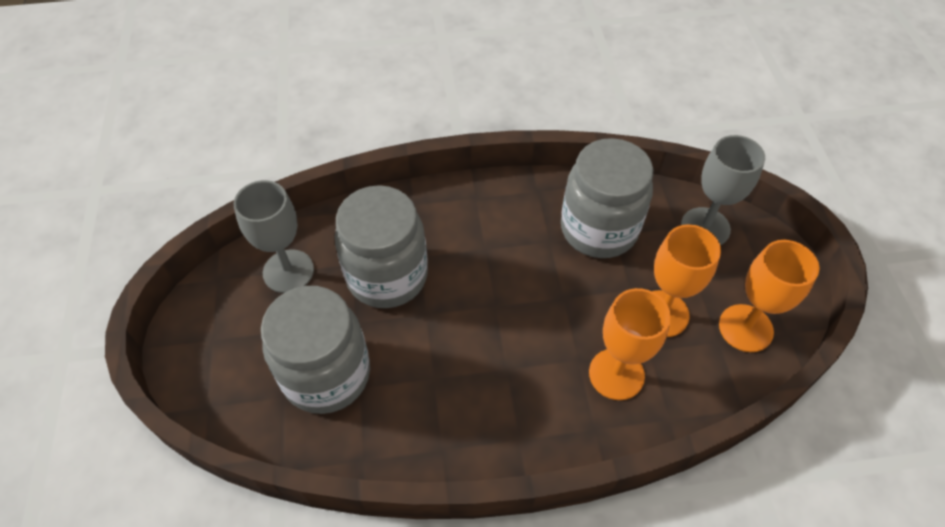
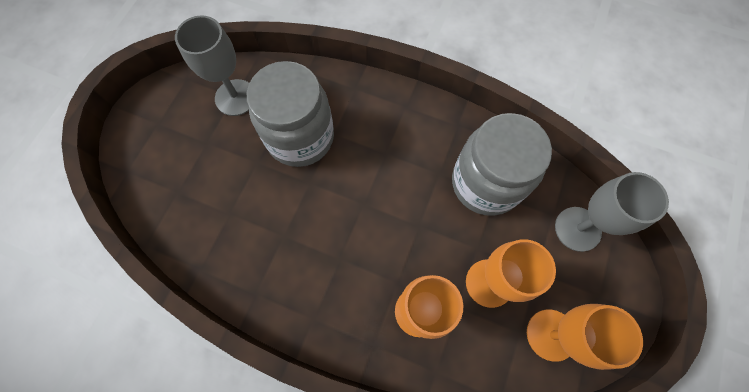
camera: 30 degrees right, 15 degrees up
(326, 374) = (213, 191): grey jar -> none

